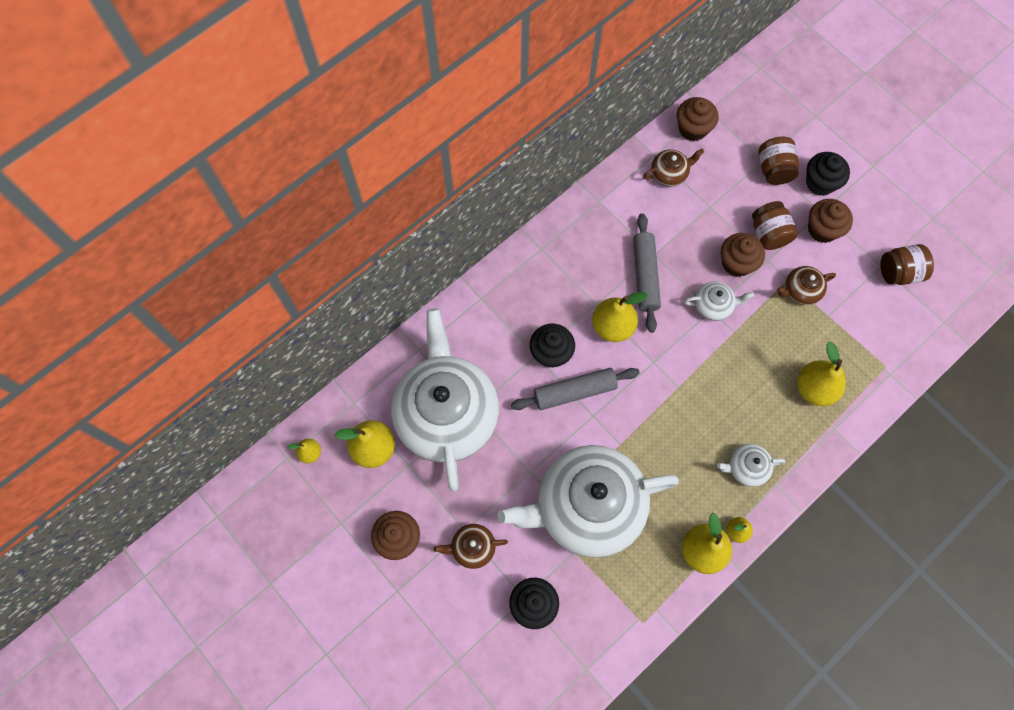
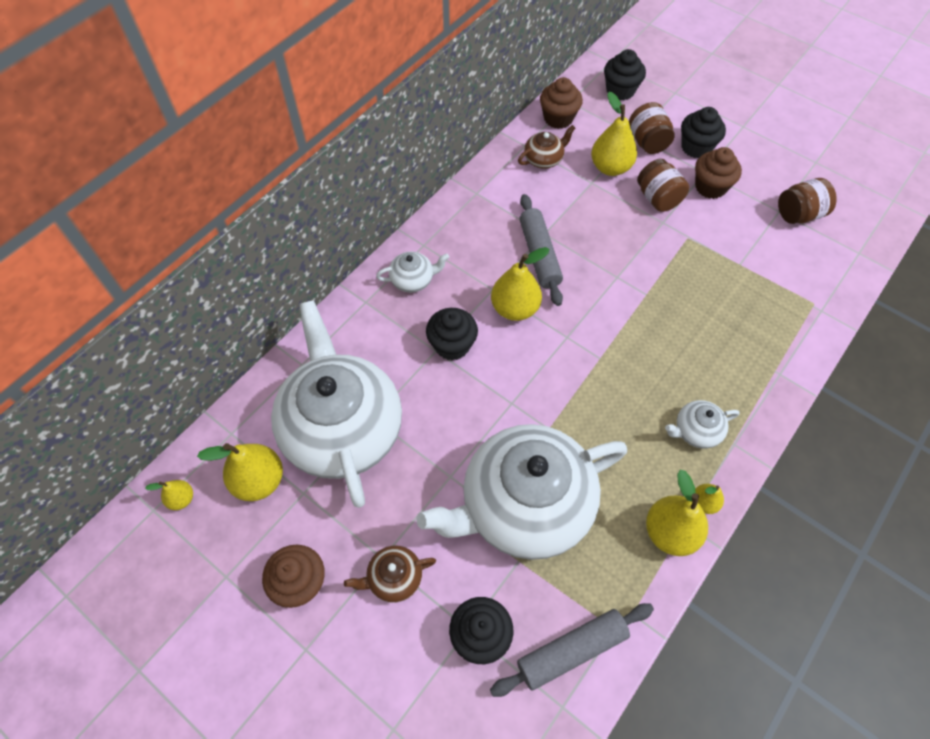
camera: 10 degrees left, 10 degrees down
(574, 392) = (486, 381): grey rolling pin -> grey rolling pin (571, 651)
(713, 305) = (618, 272): white teapot -> white teapot (413, 280)
(736, 263) = (632, 229): brown cupcake -> none
(761, 105) = (620, 90): none -> black cupcake
(800, 290) = (704, 245): brown teapot -> none
(814, 388) = (746, 336): yellow pear -> yellow pear (610, 167)

